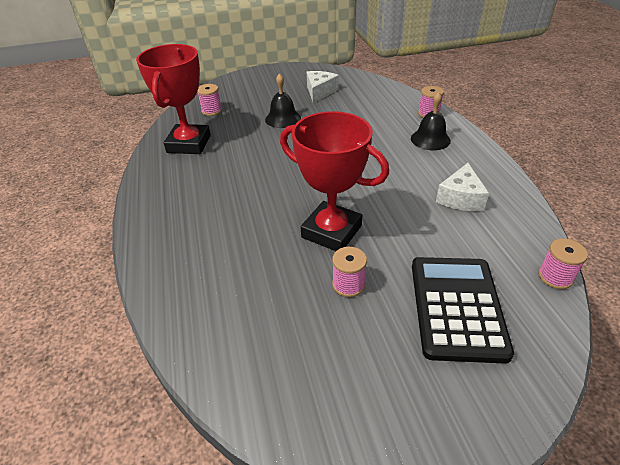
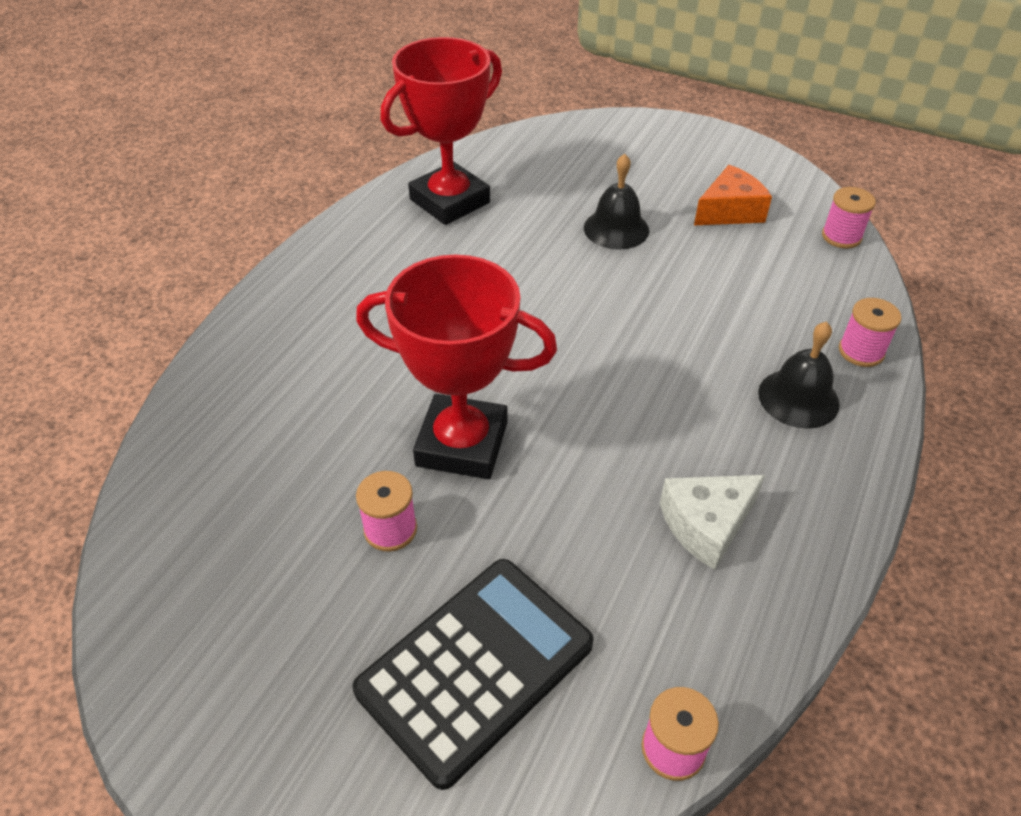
camera: 40 degrees right, 5 degrees up
(212, 111) = (536, 163): pink spool -> pink spool (841, 236)
(319, 92) = (729, 211): white cheese -> orange cheese
(331, 231) = (462, 444): red trophy -> red trophy turned 60 degrees counterclockwise

